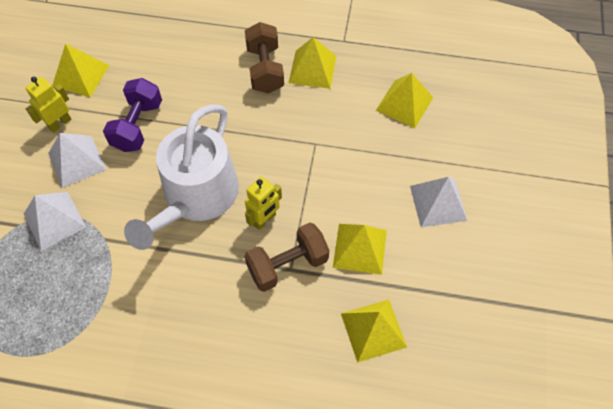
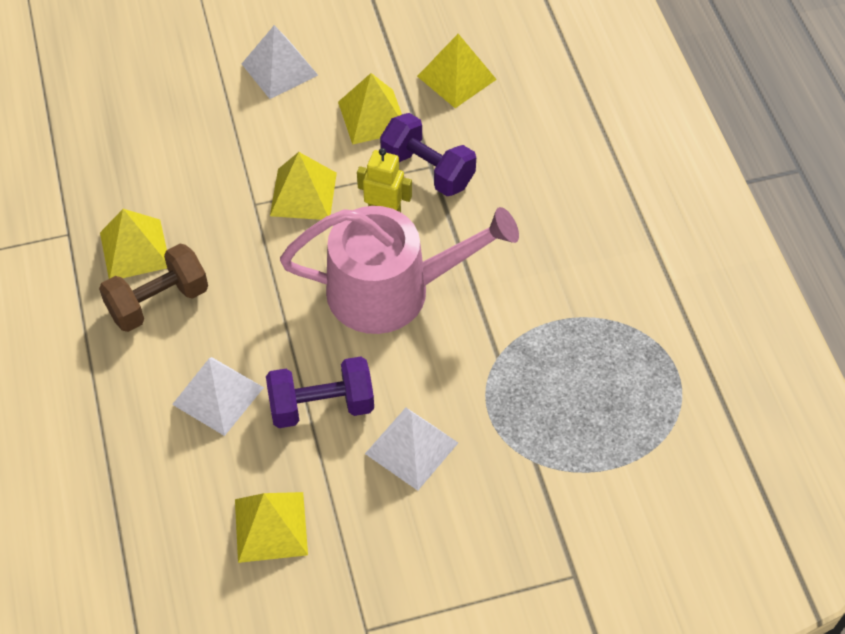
camera: 115 degrees left, 5 degrees down
(54, 220) = (505, 424): white pyramid -> white pyramid (218, 396)
(60, 123) = (365, 504): yellow robot -> none
(196, 197) = (391, 290): white watering can -> pink watering can
(287, 265) = (427, 170): brown dumbbell -> purple dumbbell
(404, 104) = (151, 138): yellow pyramid -> yellow pyramid (303, 194)

